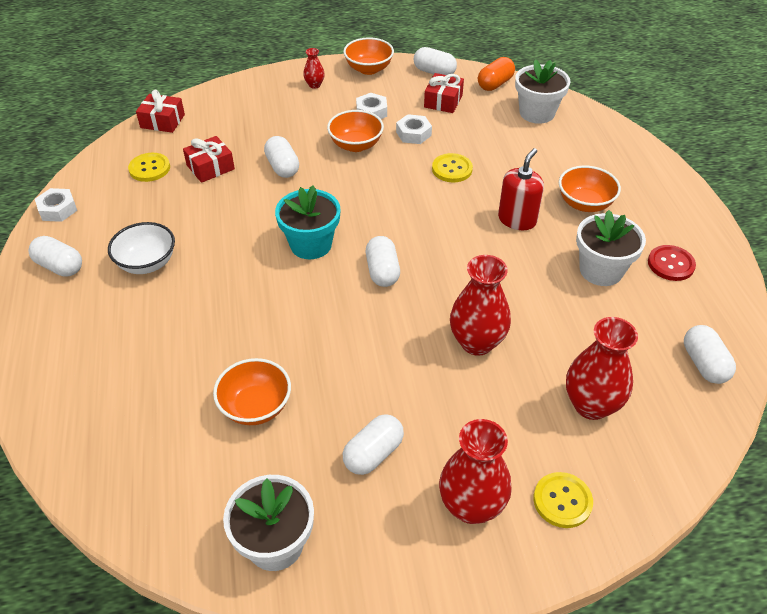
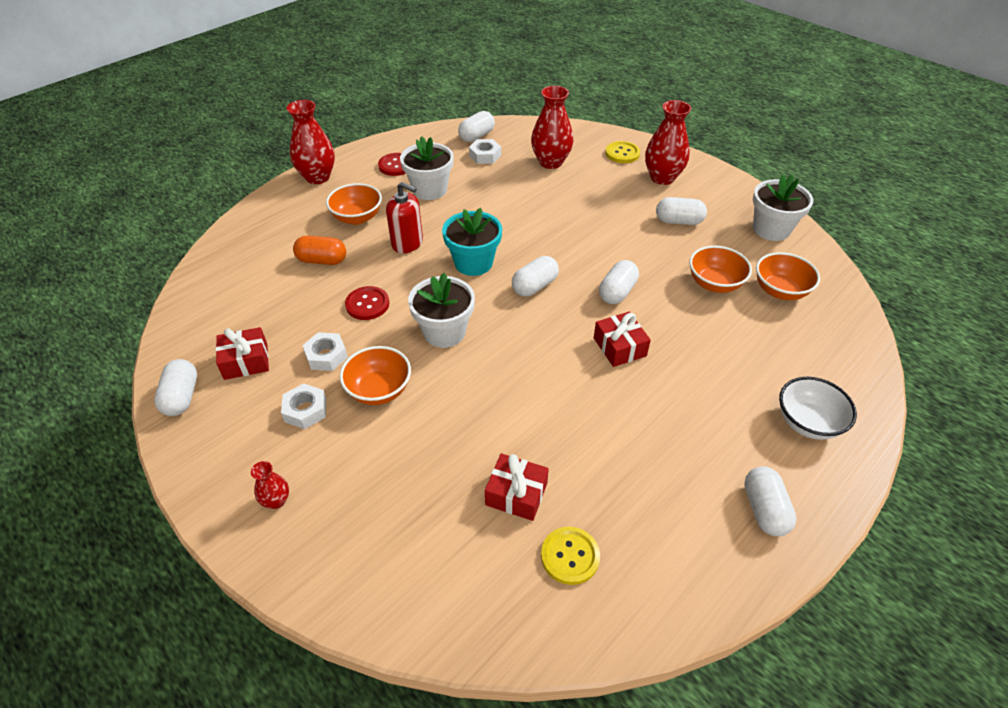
camera: 125 degrees left, 0 degrees up
(58, 209) = (713, 593): white nut -> white nut (485, 155)
(147, 263) = (684, 440): white bowl -> white bowl (807, 422)
(162, 121) = (474, 625): red gift -> red gift (619, 347)
(282, 167) = (463, 428): white capsule -> white capsule (617, 292)
(311, 244) = (548, 342): turquoise flower pot -> turquoise flower pot (473, 263)
(369, 69) = (204, 465): orange bowl -> orange bowl (780, 291)
(452, 169) = (367, 304): yellow button -> red button
(477, 342) = (552, 216): red vase -> red vase (317, 177)
(495, 84) = (185, 336): orange capsule -> orange capsule (322, 260)
(517, 220) = (407, 243): red soap dispenser -> red soap dispenser turned 150 degrees counterclockwise
(537, 113) = (230, 286): white flower pot -> white flower pot (444, 332)

